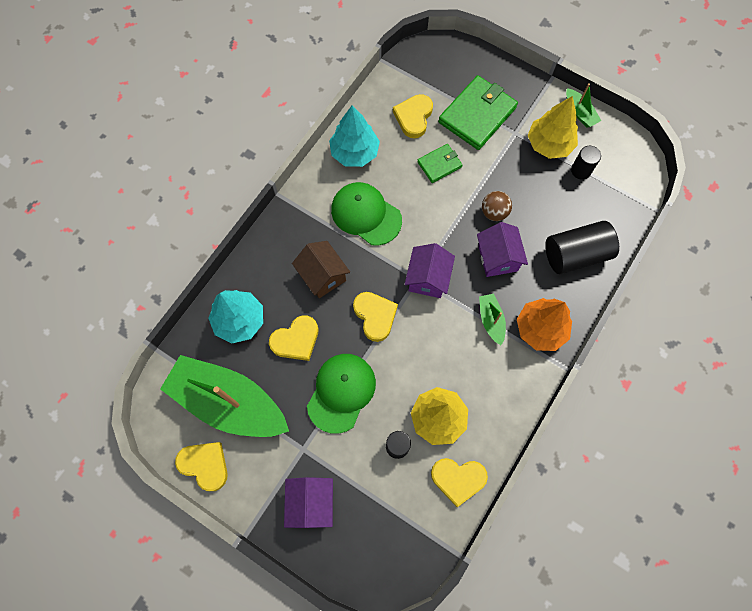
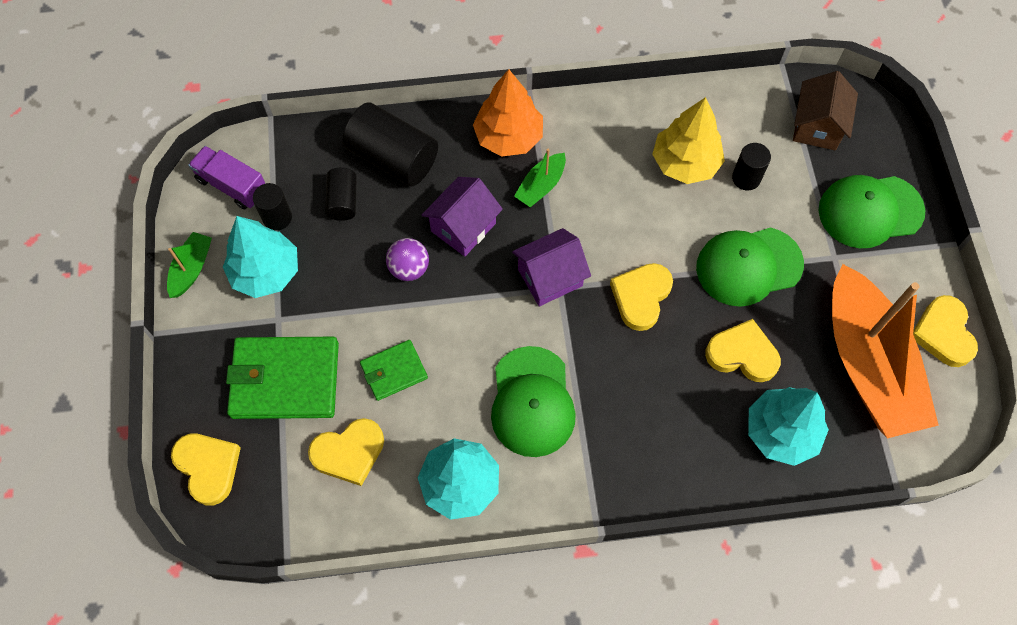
camera: 130 degrees left, 5 degrees down
(229, 402) = (868, 364): green boat -> orange boat
(311, 503) = (870, 211): purple house -> green cap
(322, 276) = (648, 387): brown house -> brown house (817, 126)
(439, 164) = (394, 371): green wallet -> green wallet turned 45 degrees counterclockwise
(458, 479) = (722, 109): yellow heart -> yellow heart (208, 467)
(494, 212) = (409, 268): brown ball -> purple ball
(549, 144) = (266, 272): yellow tree -> turquoise tree
(566, 209) = (343, 201): none -> black cylinder
(621, 162) = (232, 185): none -> purple truck

